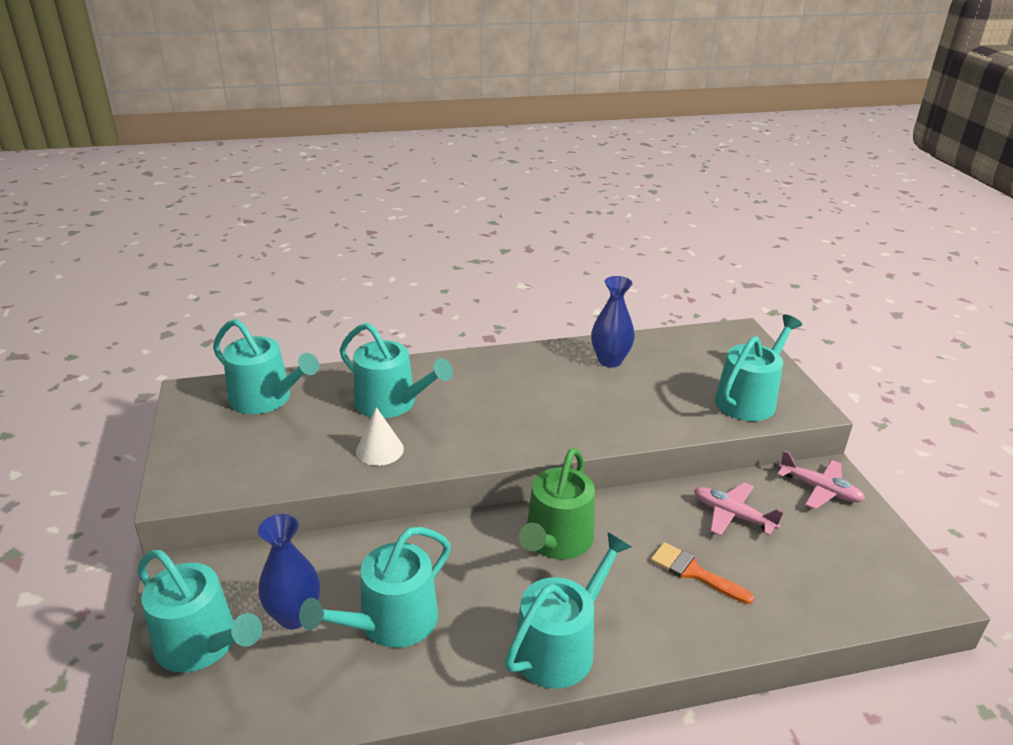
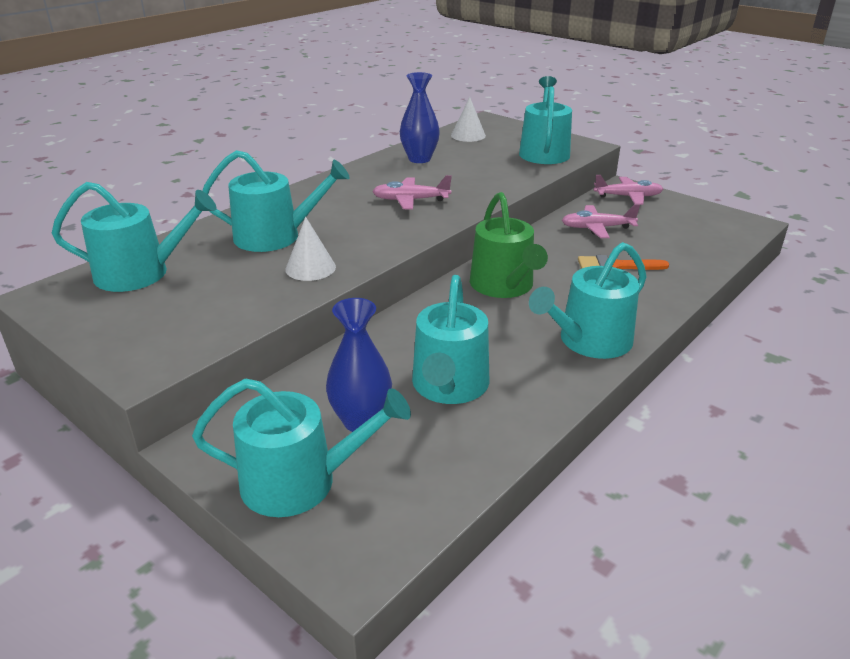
camera: 35 degrees left, 0 degrees up
(543, 409) = (410, 200): none -> pink plane
(560, 646) = (589, 341): turquoise watering can -> turquoise watering can turned 135 degrees counterclockwise
(694, 347) = (468, 135): none -> white cone

